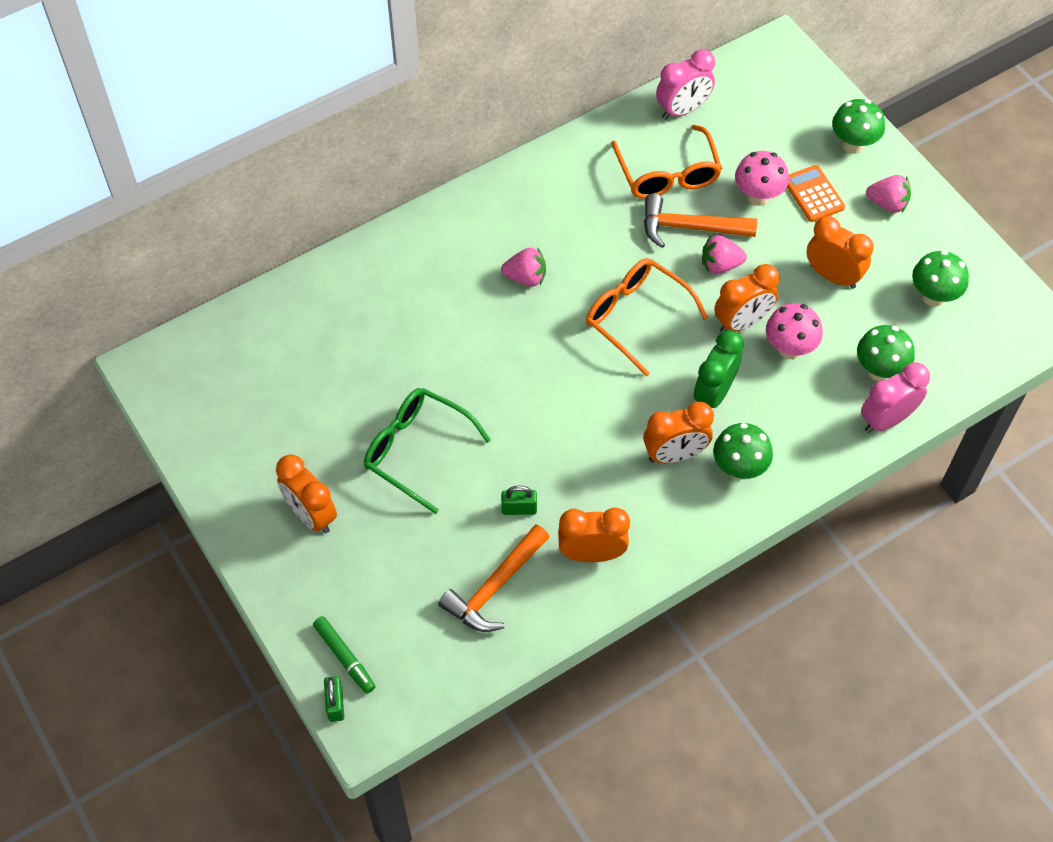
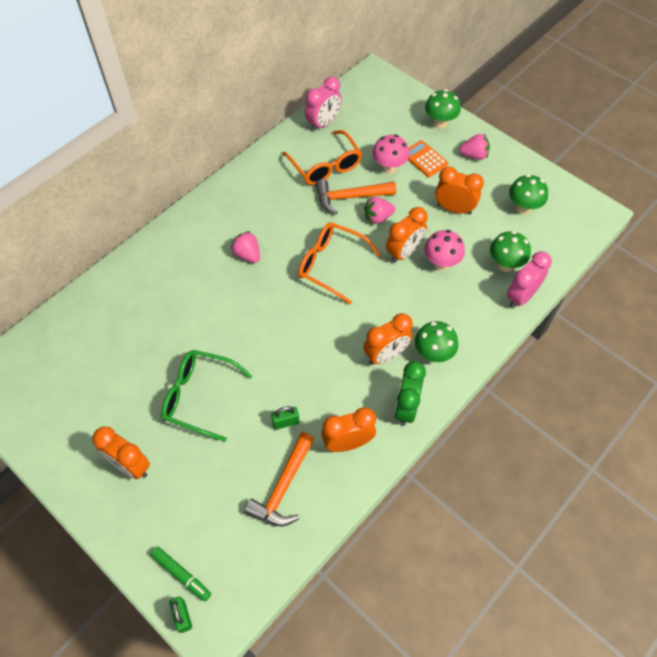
camera: 15 degrees left, 0 degrees up
(526, 277) = (247, 254): pink strawberry -> pink strawberry turned 120 degrees counterclockwise
(713, 393) = (399, 305): green clock -> green clock (406, 407)

